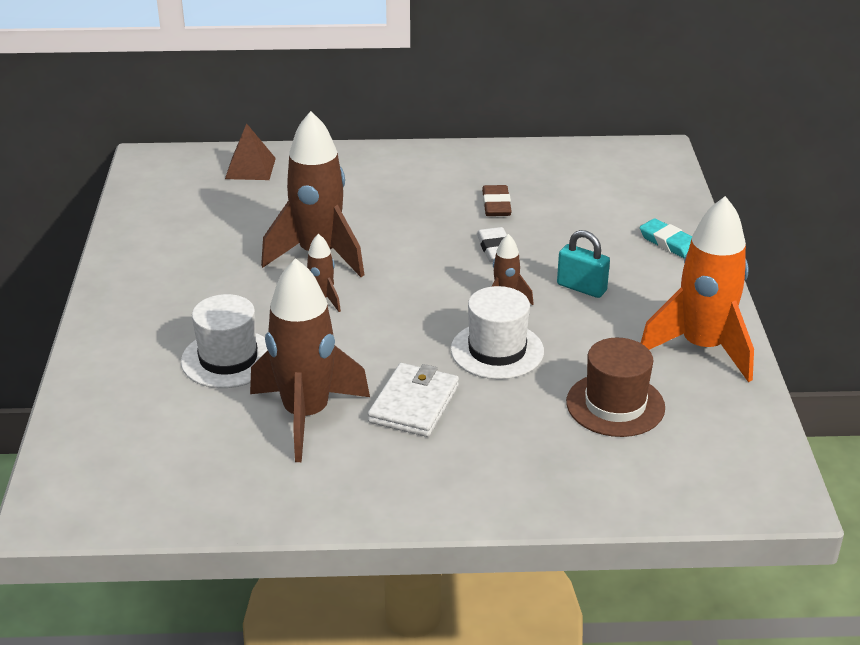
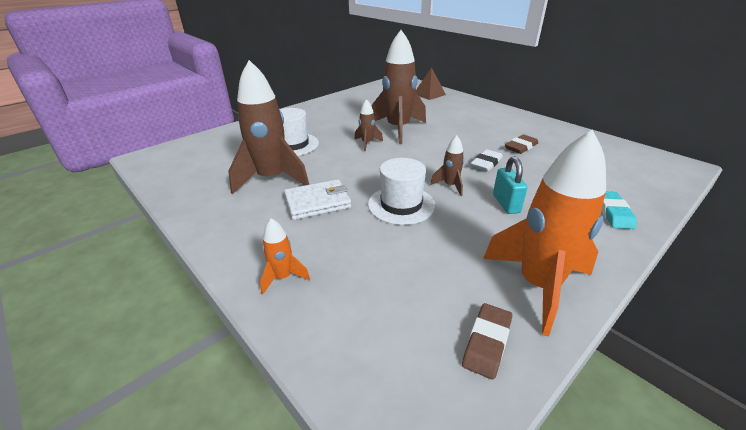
camera: 50 degrees right, 0 degrees up
(524, 484) = (283, 277): none -> orange rocket
(615, 405) = (414, 276): brown hat -> none
(727, 412) = (487, 343): none -> brown eraser

